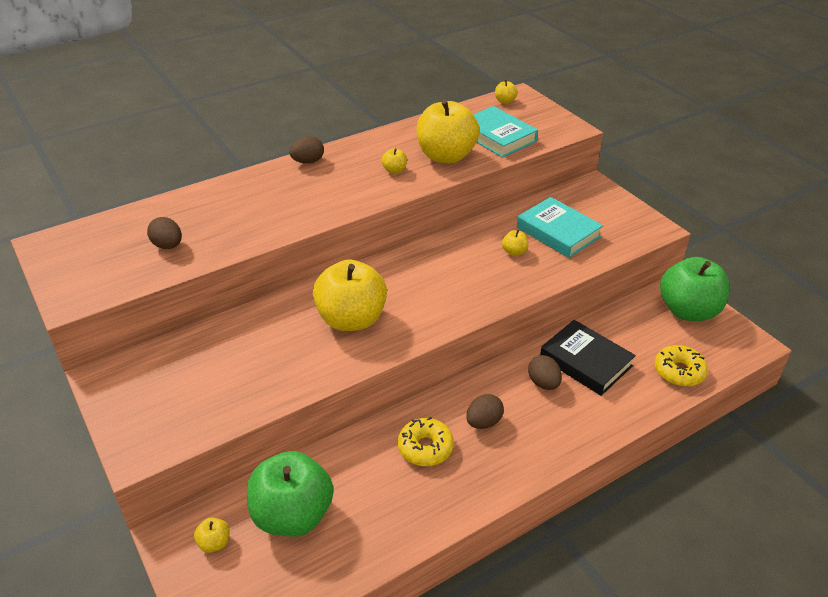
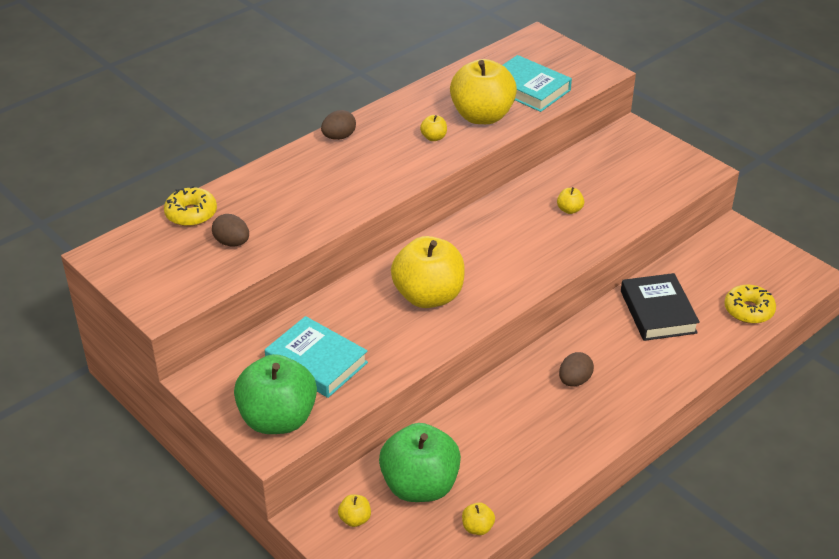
camera: 10 degrees left, 0 degrees up
(425, 448) = (525, 411): yellow donut -> yellow donut (191, 214)
(505, 101) = (524, 46): yellow apple -> yellow apple (477, 528)
(543, 383) = (622, 337): brown egg -> none
(558, 232) = (608, 184): turquoise book -> turquoise book (316, 362)
(585, 362) = (658, 312): black book -> black book turned 45 degrees clockwise
(688, 311) = (747, 250): green apple -> green apple (278, 419)

